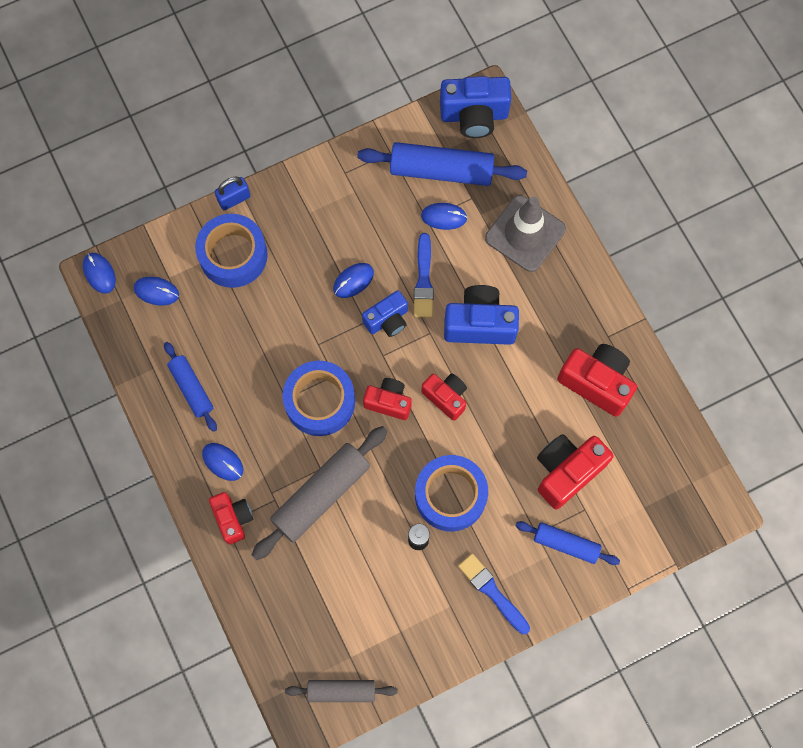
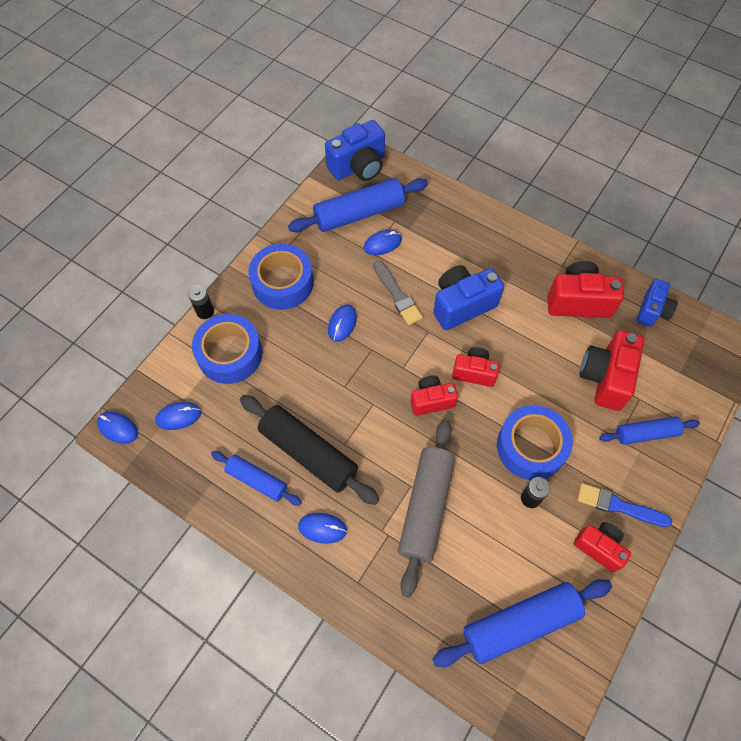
camera: 30 degrees left, 10 degrees down
(233, 518) = (362, 573): red camera -> red camera (599, 547)
(234, 199) = (205, 311): blue padlock -> black battery
(249, 389) = (308, 453): none -> black rolling pin
(320, 401) = (375, 431): blue tape -> blue tape (282, 283)
(337, 635) = (520, 623): none -> blue rolling pin
(341, 691) = (557, 673): grey rolling pin -> none
(387, 320) = (389, 339): blue camera -> blue camera (652, 311)
(423, 280) = (397, 295): blue brush -> grey brush
(525, 233) = (451, 226): grey traffic cone -> none

